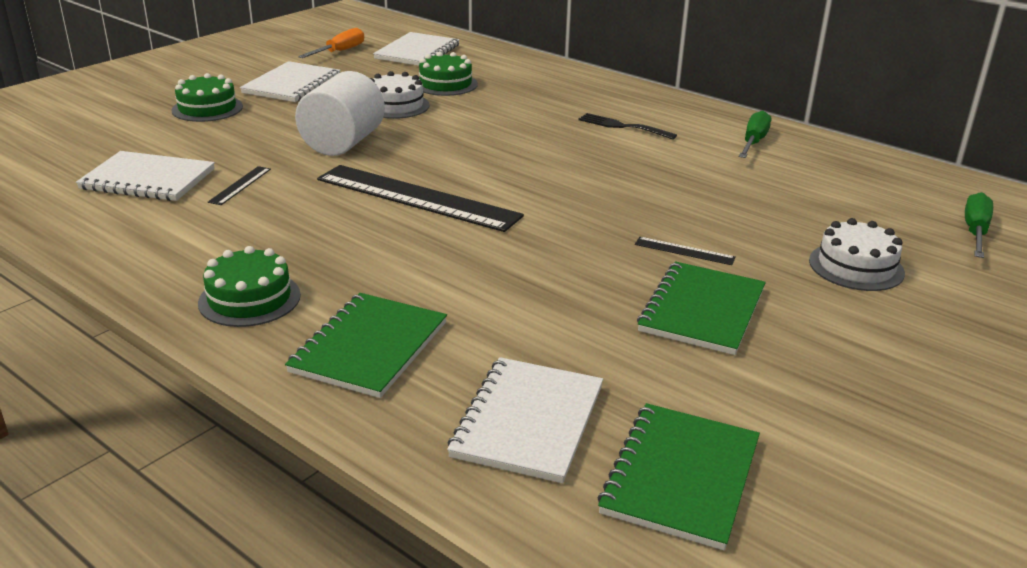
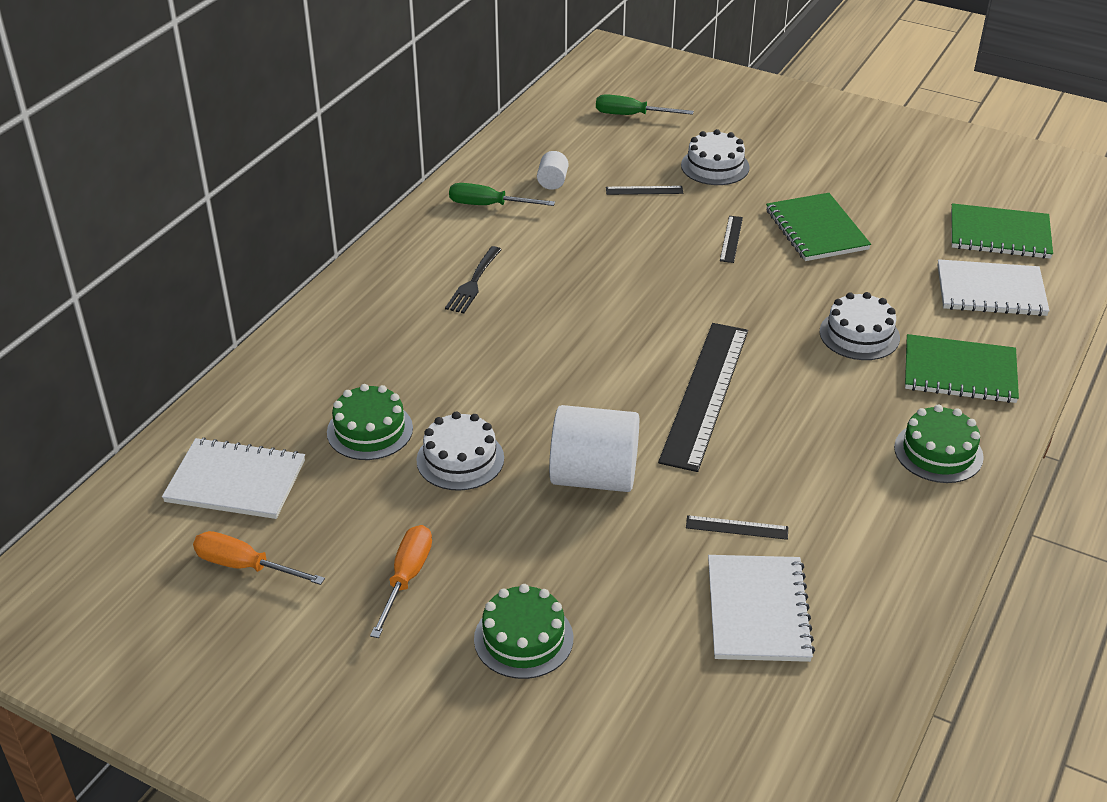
camera: 100 degrees left, 10 degrees up
(292, 84) = (406, 578): white notebook -> orange screwdriver
(471, 295) = (859, 335): none -> white cake
(702, 310) = (816, 229): green notebook -> green notebook turned 60 degrees clockwise
(790, 216) = (644, 190): none -> black ruler
(802, 173) = (552, 182): none -> white cylinder

